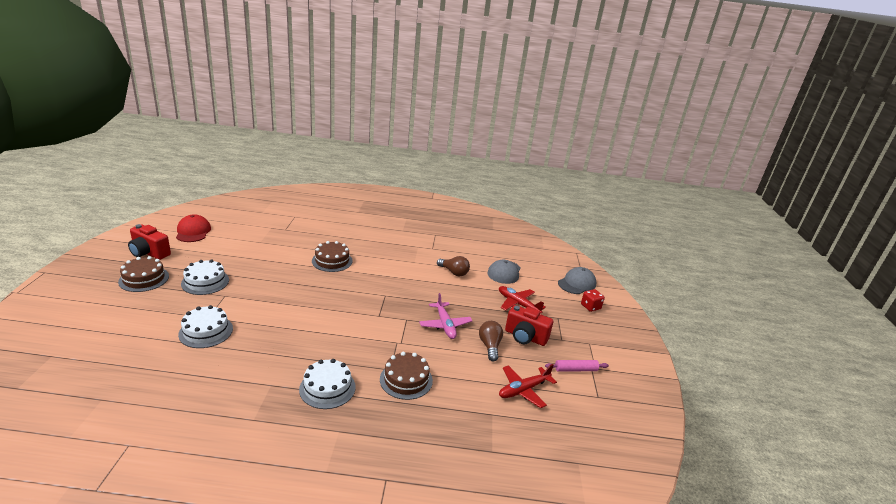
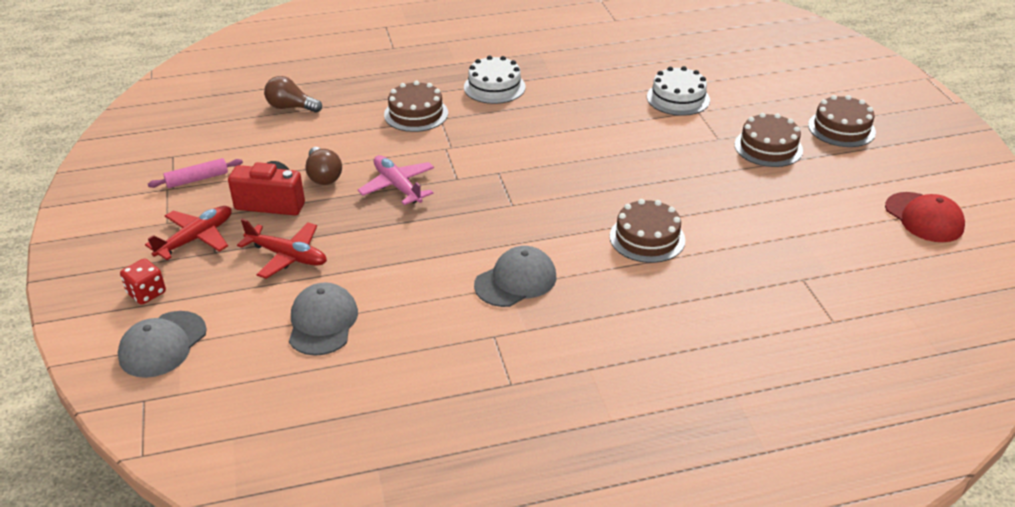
camera: 165 degrees right, 10 degrees up
(149, 253) = (905, 162): red camera -> none
(205, 282) = (768, 147): white cake -> brown cake
(409, 263) = (516, 281): none -> grey cap
(454, 272) = (422, 286): brown light bulb -> brown light bulb (291, 107)
(523, 390) = (271, 139): red plane -> red plane (196, 238)

